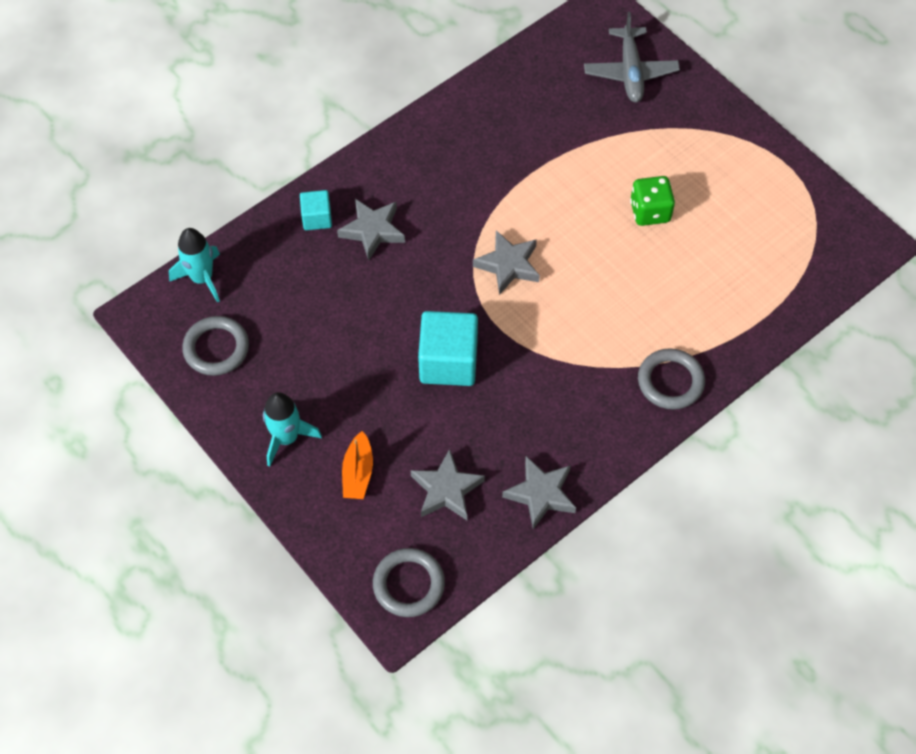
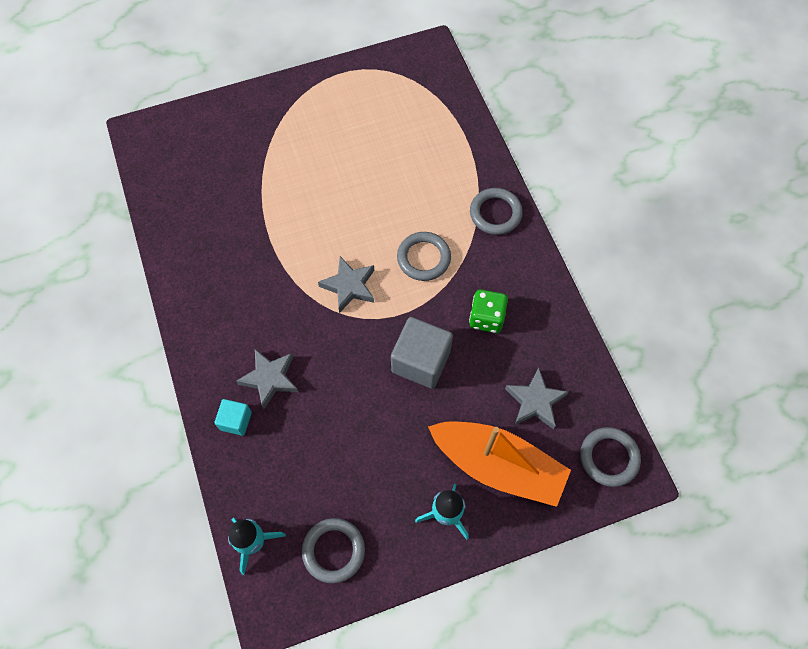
camera: 70 degrees left, 5 degrees up
(358, 473) = (498, 465): orange boat -> orange boat, size x2.21
(448, 362) = (421, 361): turquoise cube -> grey cube
(540, 494) = (560, 334): grey star -> none
(576, 325) = (423, 258): none -> grey ring
(630, 72) = (209, 137): grey plane -> none
(650, 211) = (344, 172): green dice -> green dice (486, 318)

